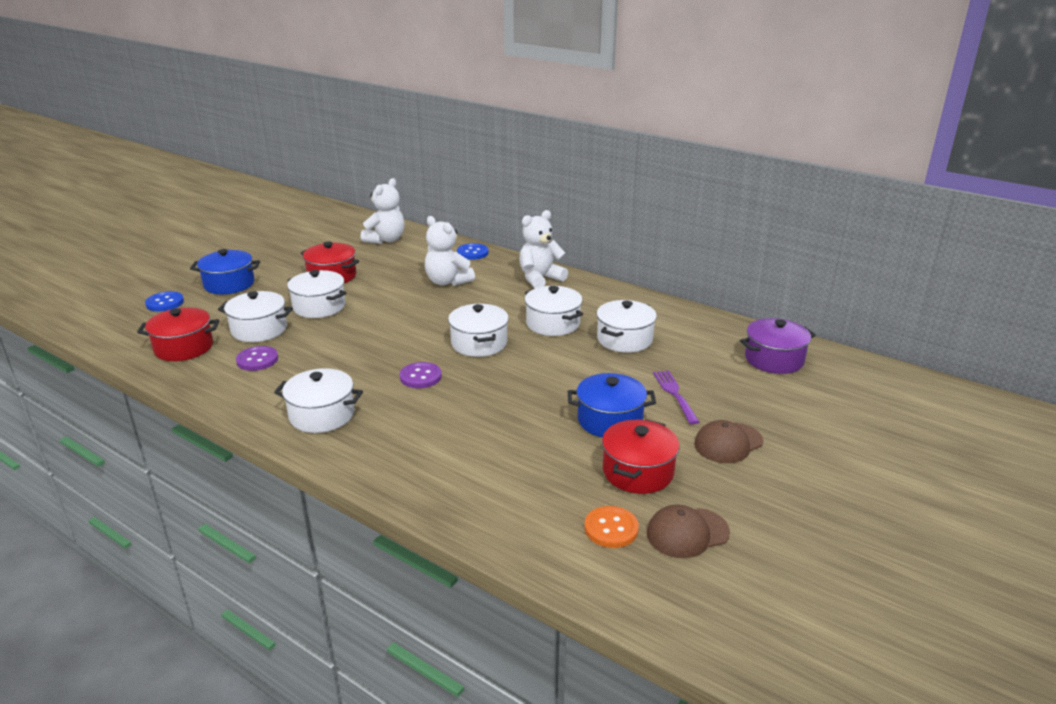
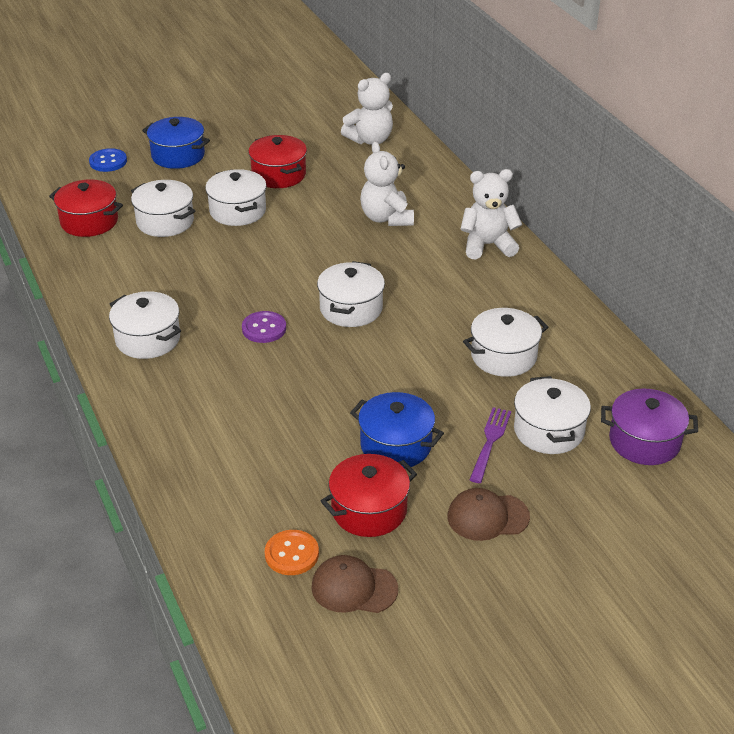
camera: 30 degrees right, 10 degrees up
(257, 360) = (139, 257): purple button -> none
(472, 253) = (446, 186): blue button -> none
(553, 324) = (447, 310): white pot -> white pot (548, 431)

